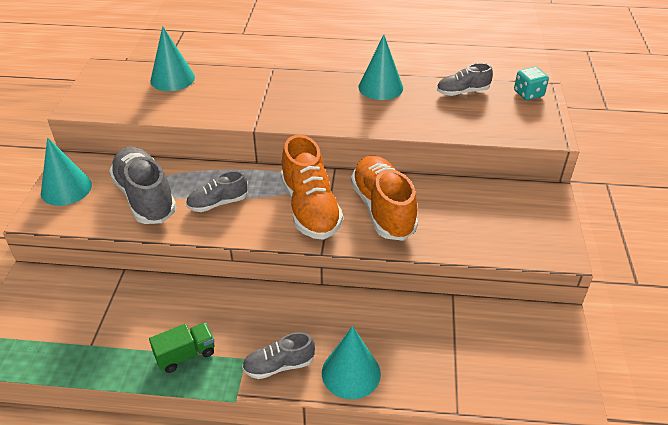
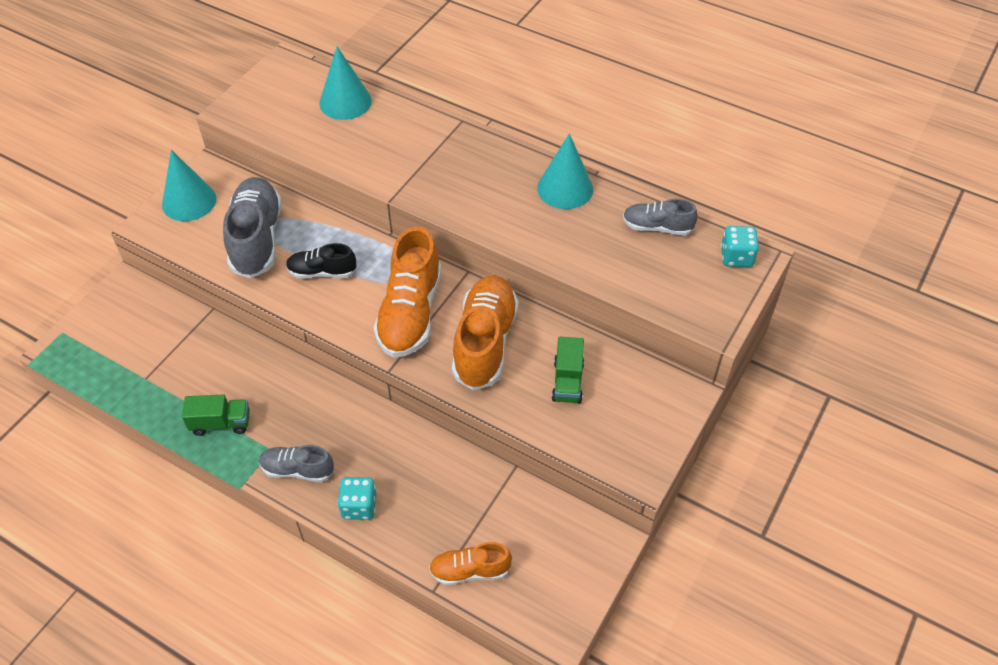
camera: 25 degrees right, 10 degrees up
(218, 203) = (322, 272): grey shoe -> black shoe
(351, 373) = (359, 506): turquoise cone -> turquoise dice
(463, 214) = (567, 381): none -> green truck
(475, 385) = (470, 571): none -> orange shoe

